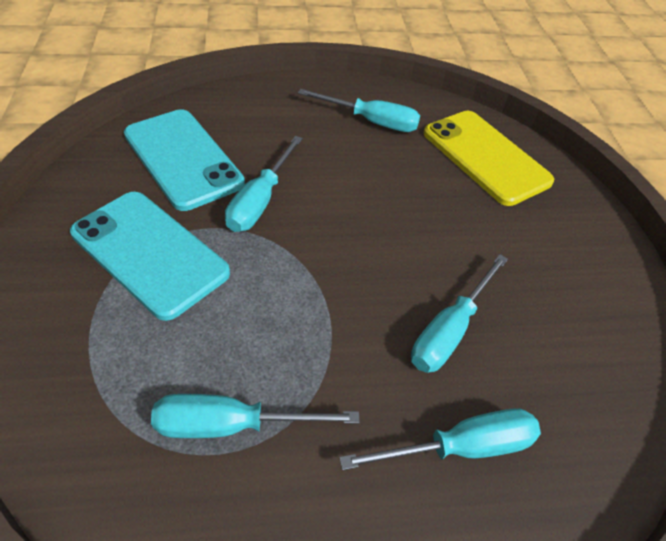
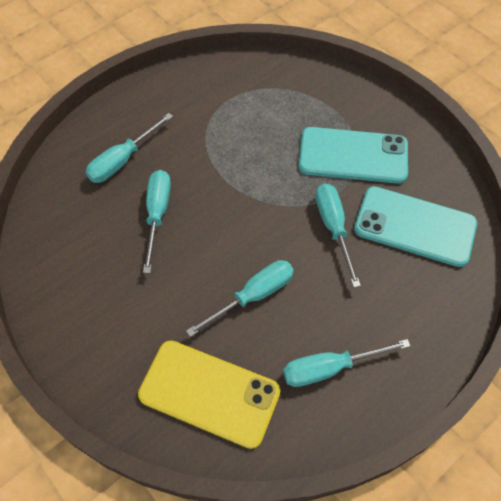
camera: 150 degrees right, 10 degrees up
(232, 425) = (230, 111): turquoise screwdriver -> turquoise screwdriver (253, 296)

